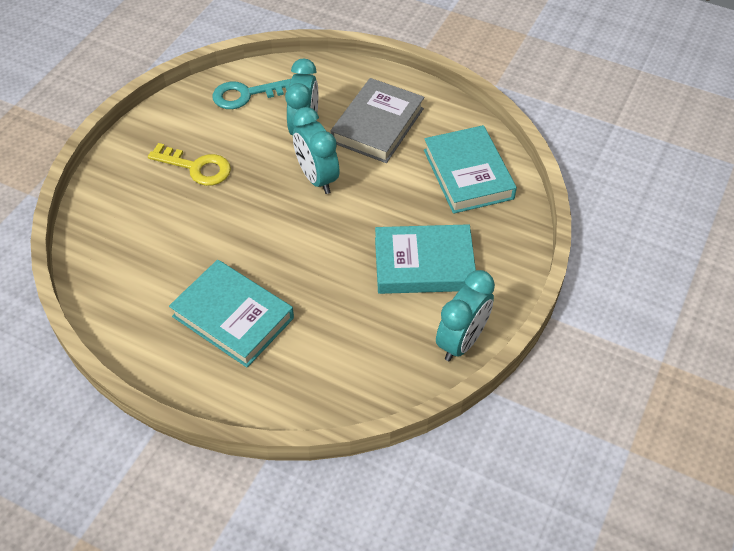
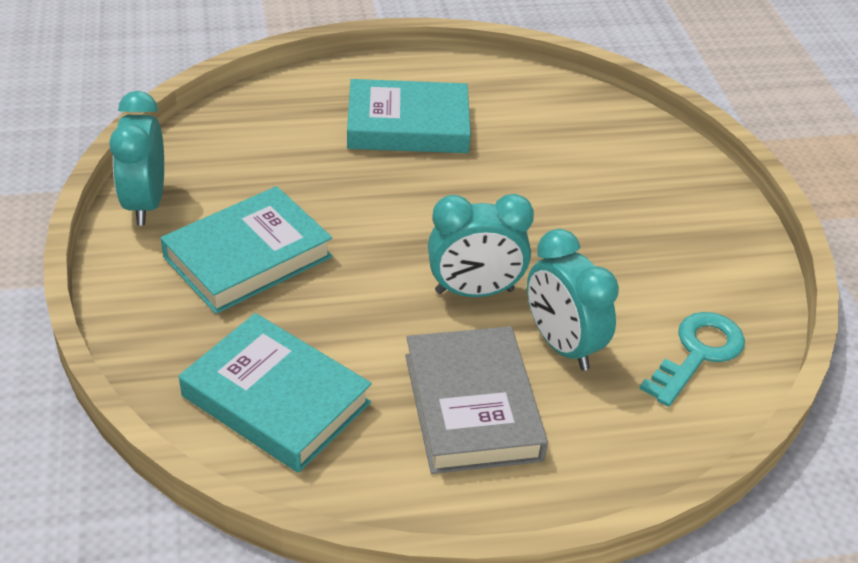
camera: 140 degrees right, 10 degrees down
(196, 167) = (627, 233): yellow key -> none
(317, 178) = (474, 291): turquoise clock -> turquoise clock turned 150 degrees clockwise

